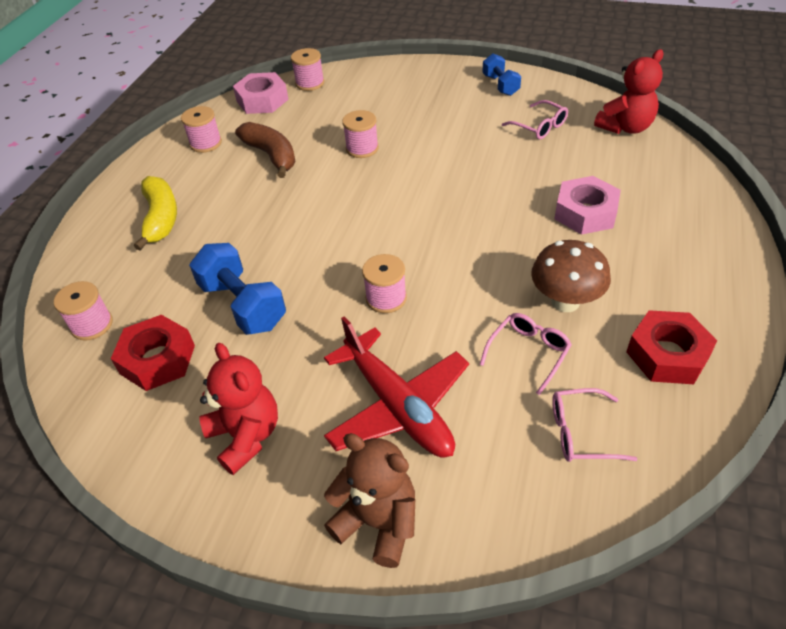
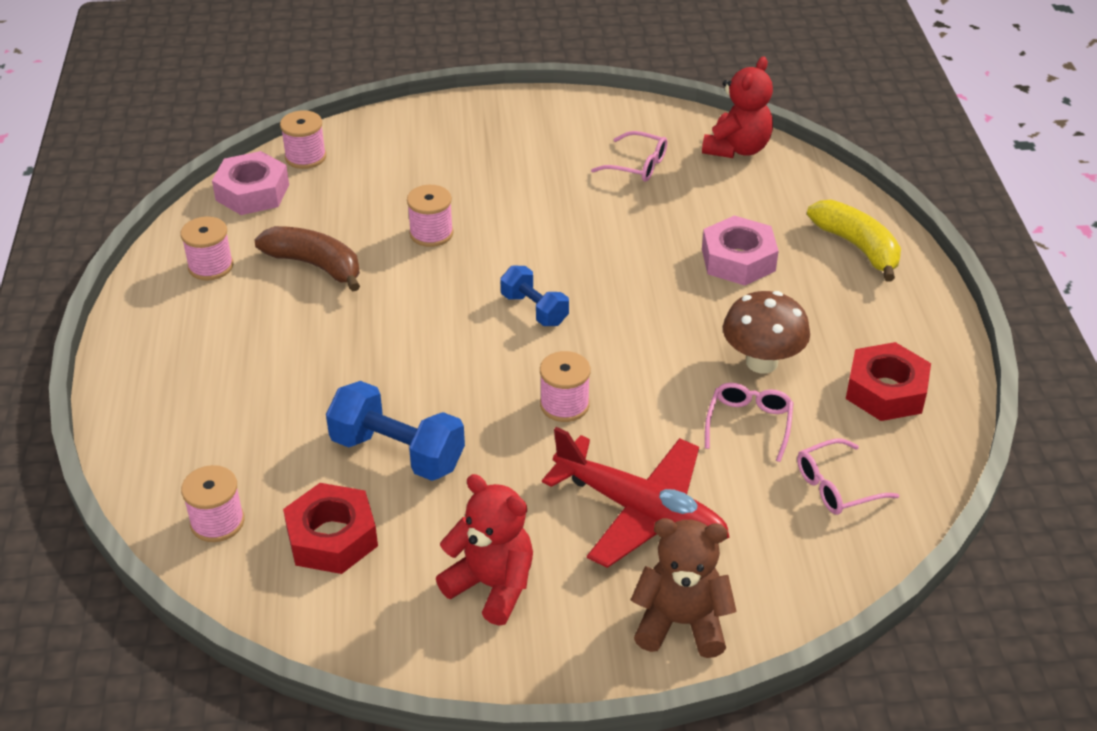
camera: 25 degrees left, 5 degrees down
(161, 218) = (216, 376): yellow banana -> yellow banana (857, 247)
(500, 85) = (563, 119): blue dumbbell -> blue dumbbell (534, 309)

